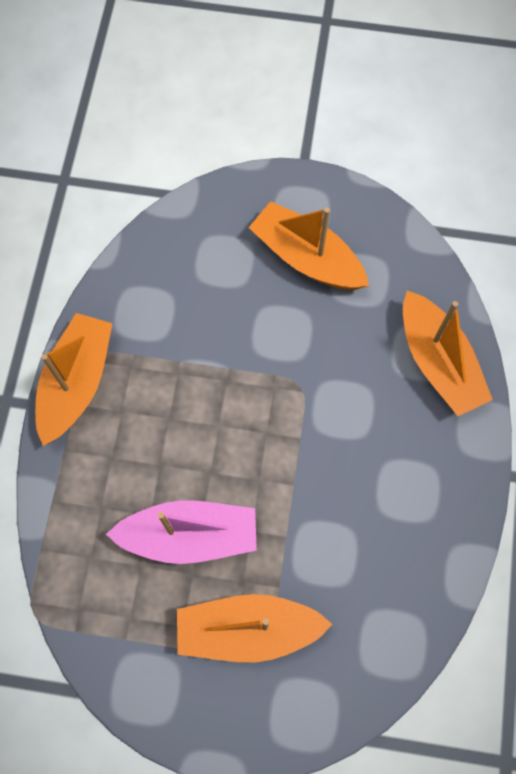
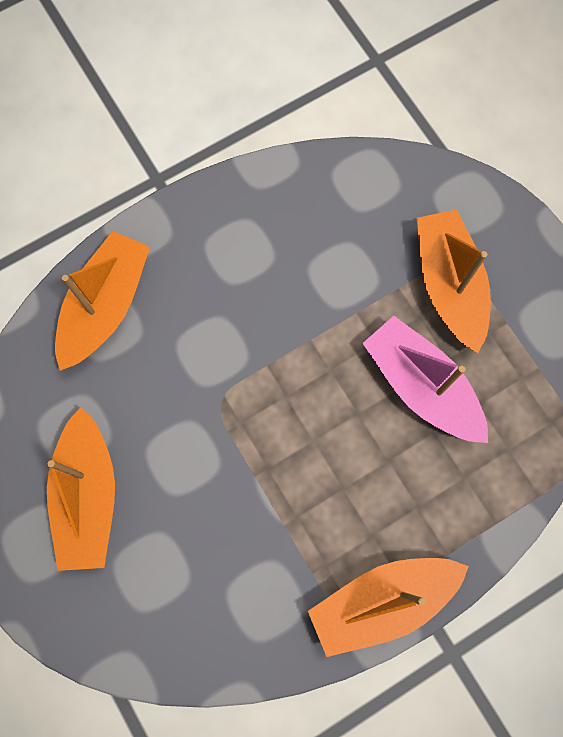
camera: 130 degrees left, 5 degrees up
(248, 629) = (448, 285): orange boat -> orange boat turned 150 degrees counterclockwise

